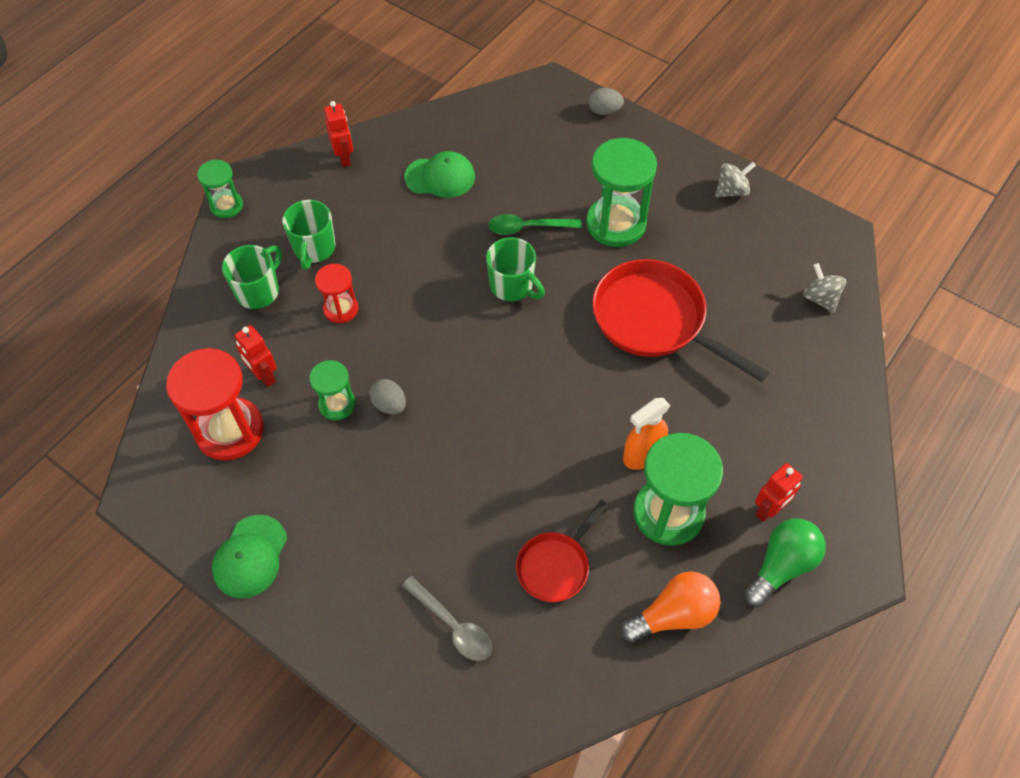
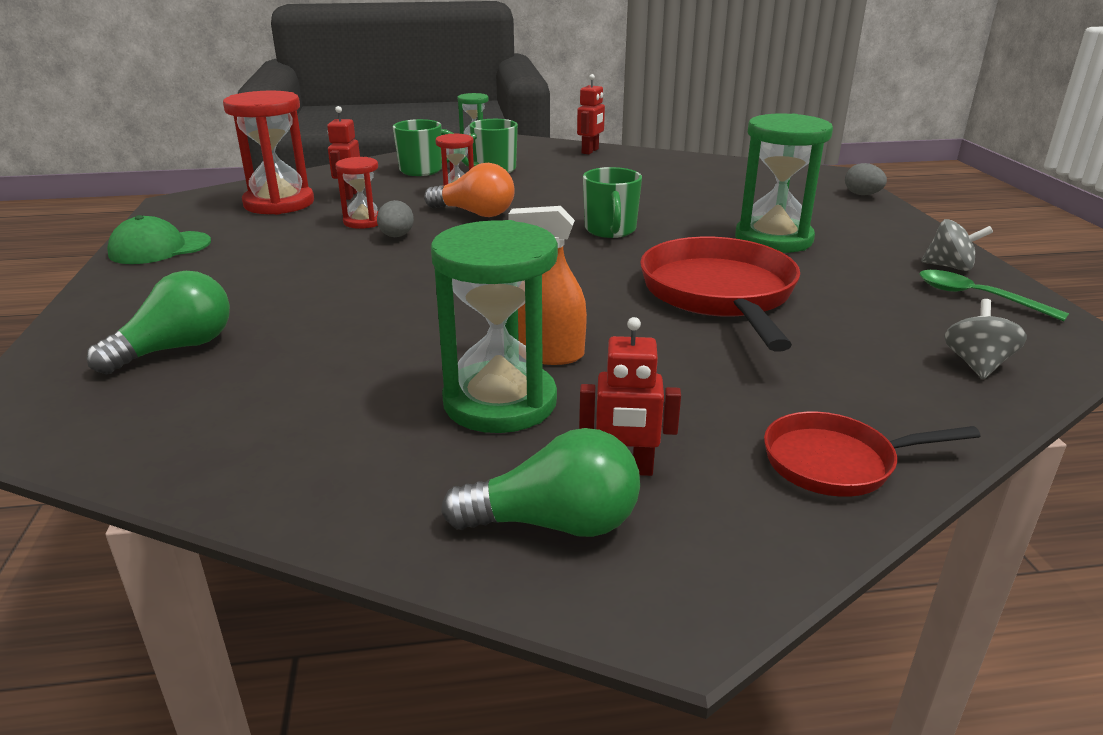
camera: 45 degrees right, 30 degrees down
(337, 404) = (363, 222): green hourglass -> red hourglass
(440, 177) = (648, 176): green cap -> none
(453, 625) = (177, 348): grey spoon -> green light bulb
(528, 228) = (680, 214): green spoon -> green spoon (977, 297)
(555, 566) = (325, 368): red pan -> red pan (836, 462)
(673, 615) = (353, 471): orange light bulb -> orange light bulb (475, 213)

